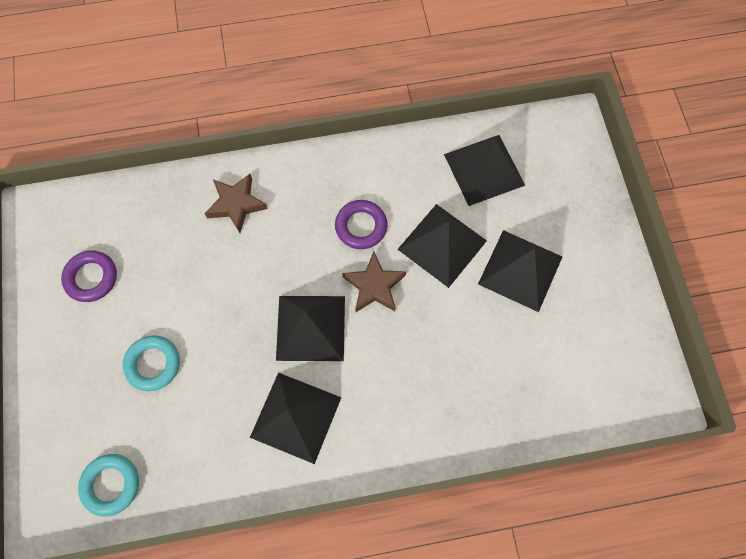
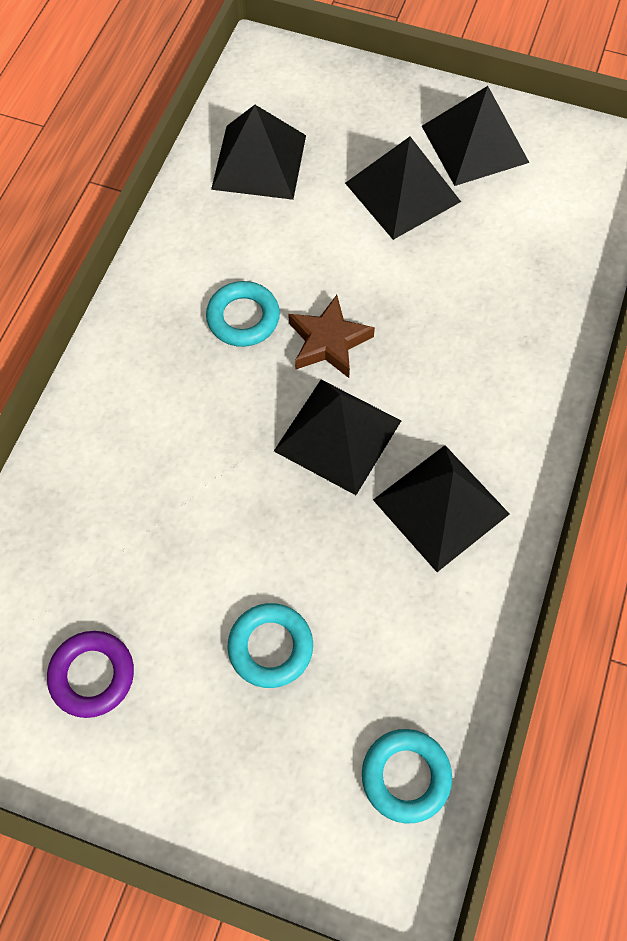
camera: 60 degrees left, 5 degrees down
(236, 204) = (114, 441): brown star -> none
(361, 226) = (243, 318): purple ring -> turquoise ring
(442, 245) = (323, 248): black pyramid -> black pyramid (475, 143)

